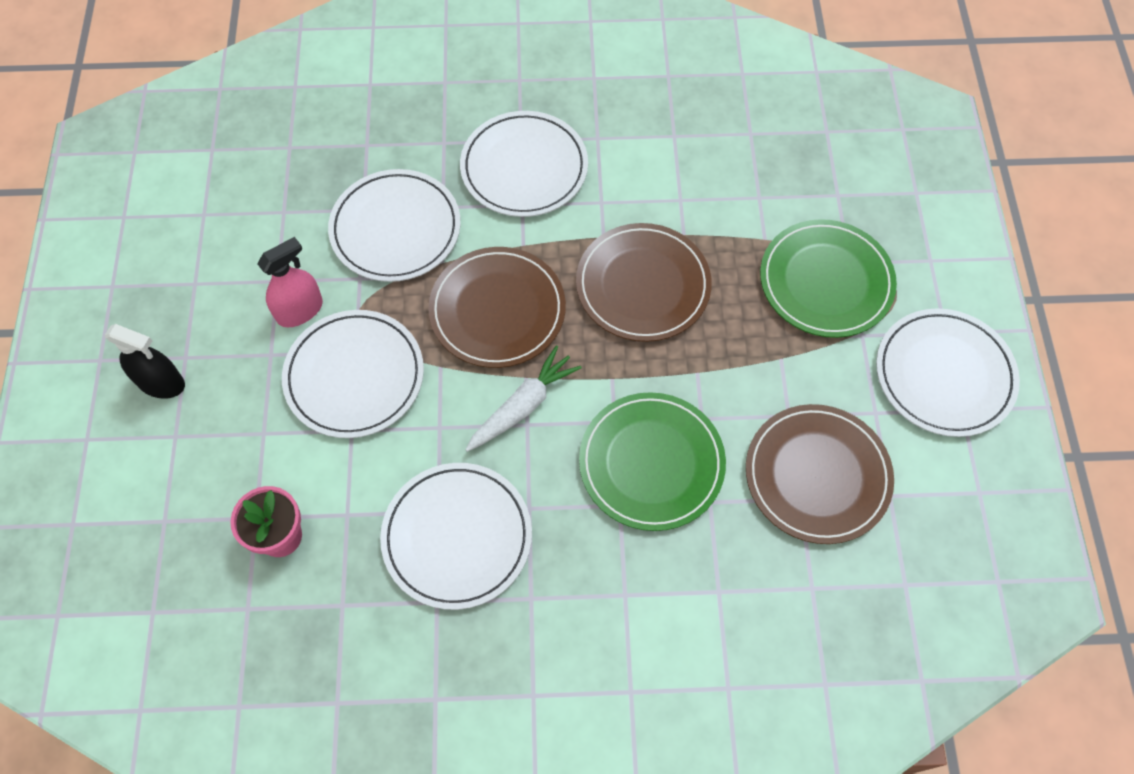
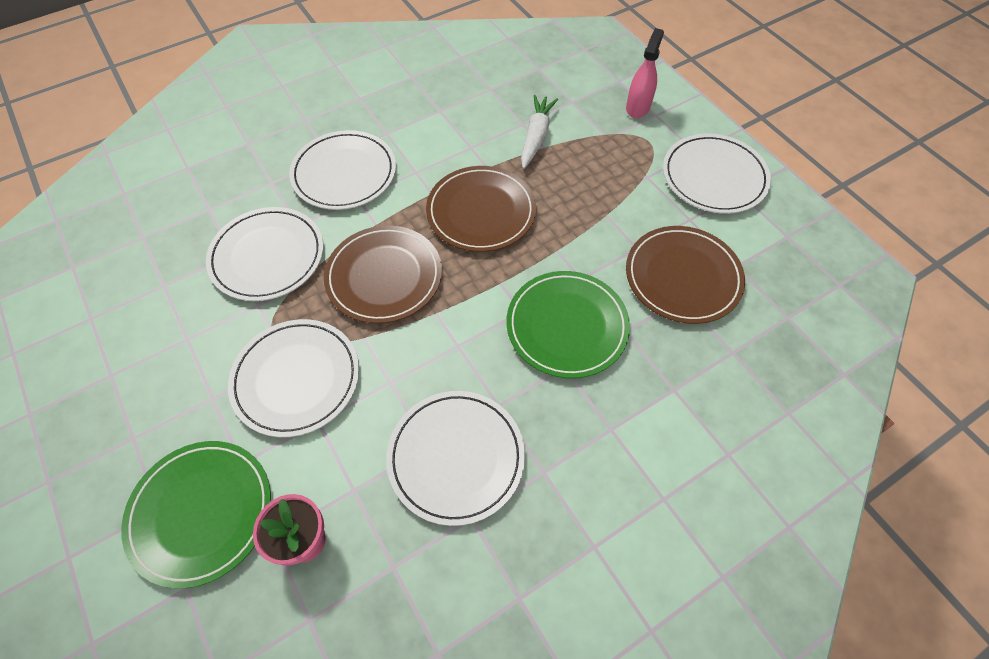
camera: 30 degrees left, 5 degrees down
(161, 383) = (120, 470): black spray bottle -> none
(300, 310) = (219, 352): pink spray bottle -> pink spray bottle (638, 107)
(523, 406) = (446, 334): white carrot -> white carrot (536, 136)
(826, 281) = (601, 155): green plate -> green plate (201, 513)

